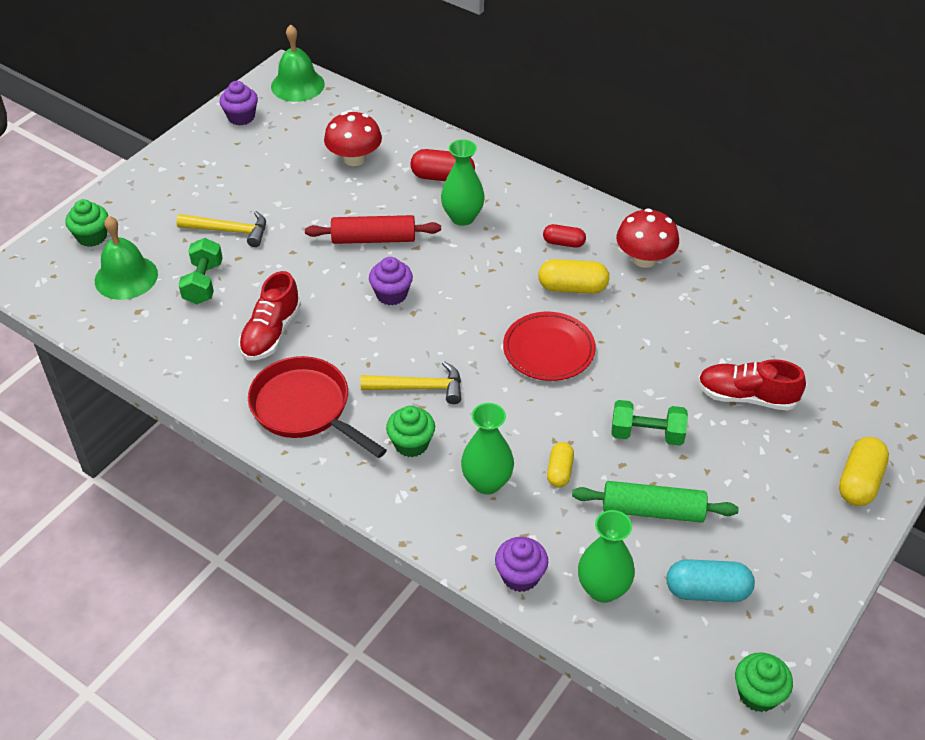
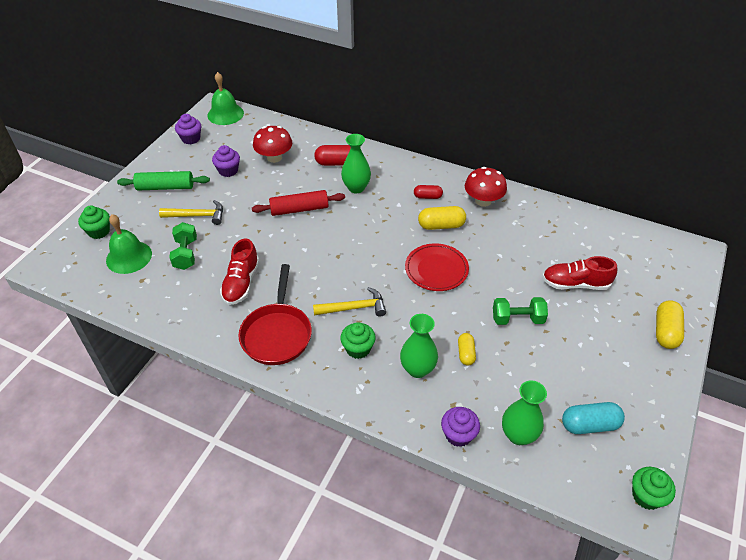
camera: 10 degrees left, 0 degrees up
(305, 408) = (277, 334): red pan -> red pan turned 120 degrees counterclockwise
(391, 294) = (320, 245): purple cupcake -> purple cupcake (228, 171)
(652, 511) = (536, 372): green rolling pin -> green rolling pin (165, 187)

